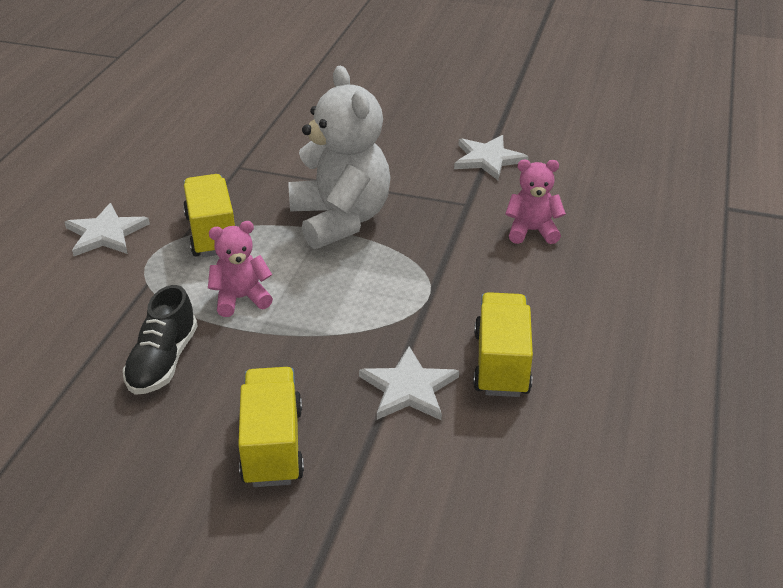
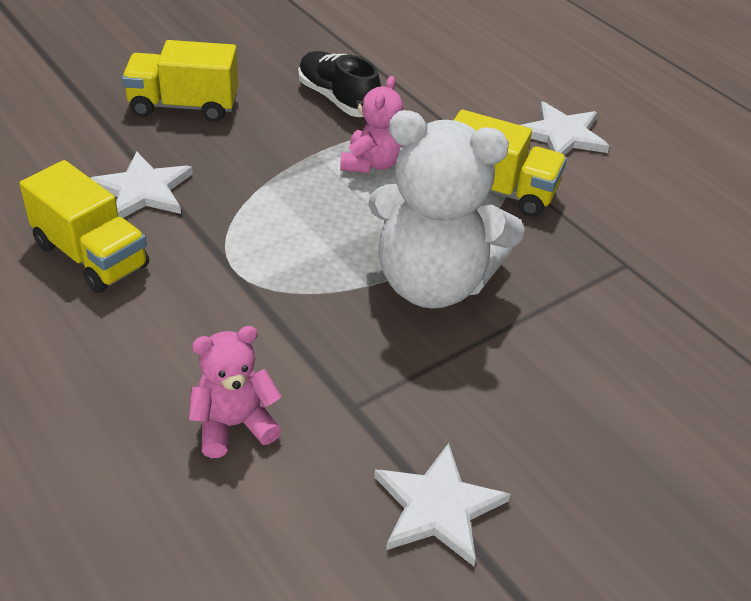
camera: 125 degrees right, 5 degrees up
(272, 445) = (184, 106): yellow truck -> yellow truck turned 150 degrees clockwise
(532, 231) = (234, 425): pink teddy bear -> pink teddy bear turned 150 degrees counterclockwise

